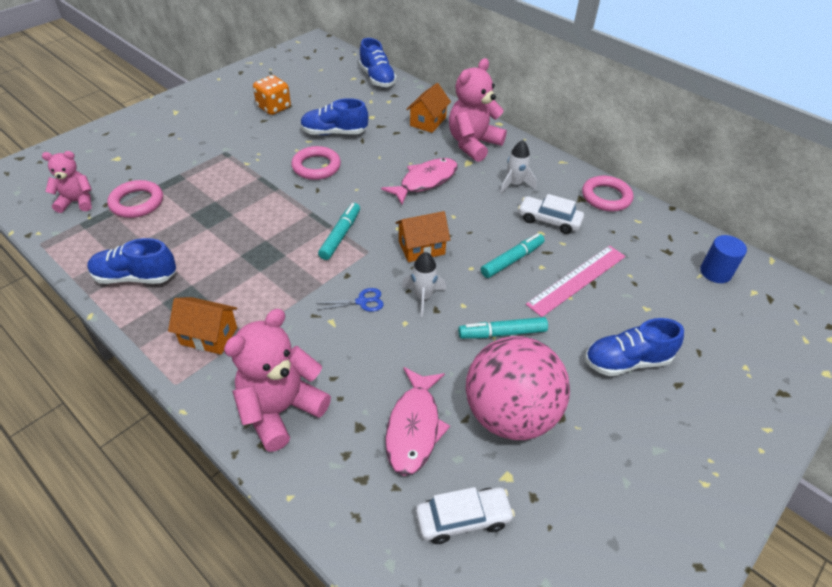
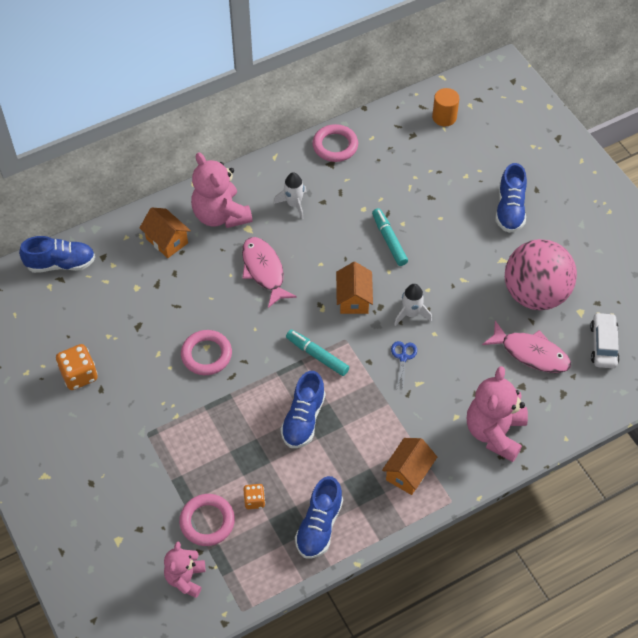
camera: 70 degrees left, 10 degrees up
(162, 227) = (254, 500): none -> orange dice
(280, 410) = (494, 432): pink teddy bear -> pink teddy bear turned 45 degrees clockwise
(334, 133) = (153, 327): blue shoe -> blue shoe (303, 419)
(502, 333) = (463, 274): turquoise marker -> none
(549, 220) = (350, 197): white car -> none
(577, 280) = (424, 206): pink ruler -> none
(715, 272) = (444, 117): blue cylinder -> orange cylinder

